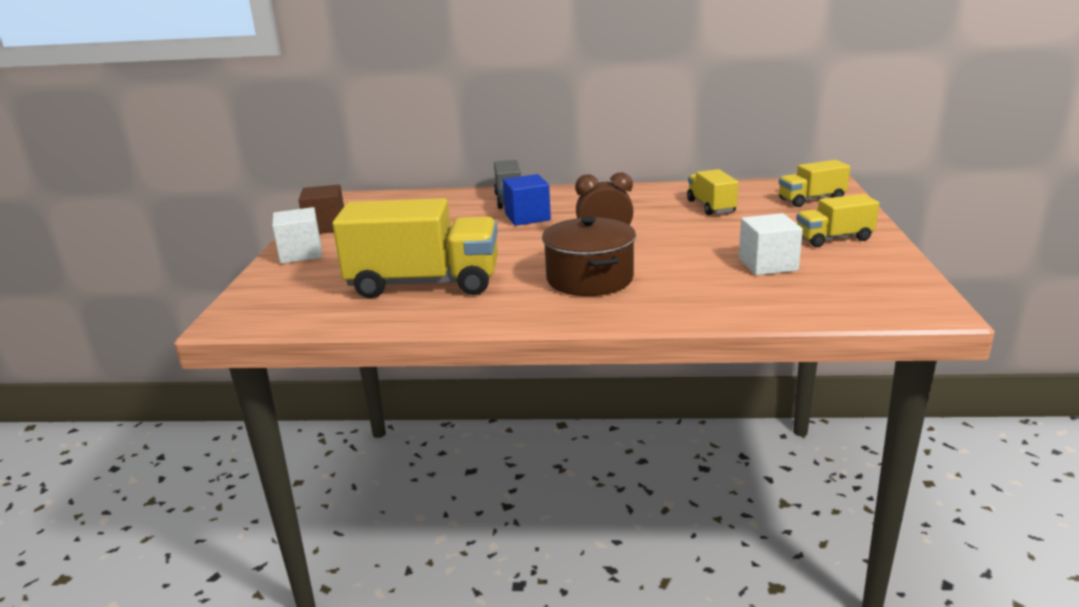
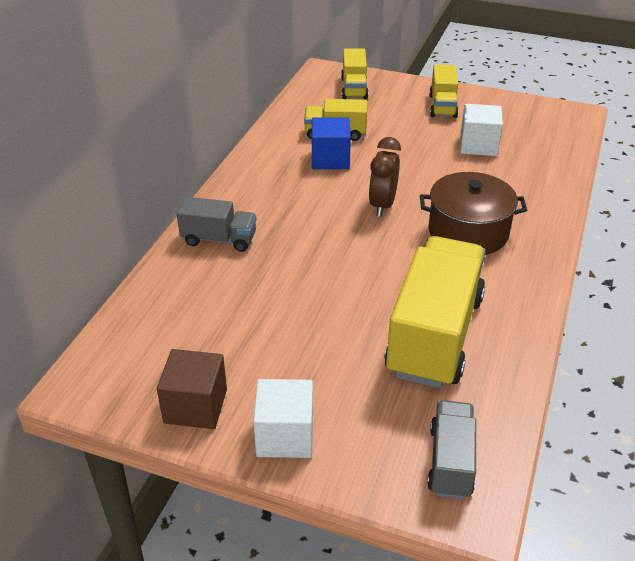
camera: 75 degrees left, 15 degrees up
(276, 307) = (450, 462): none -> grey truck
(527, 217) = (285, 237): blue cube -> blue cube (330, 159)

